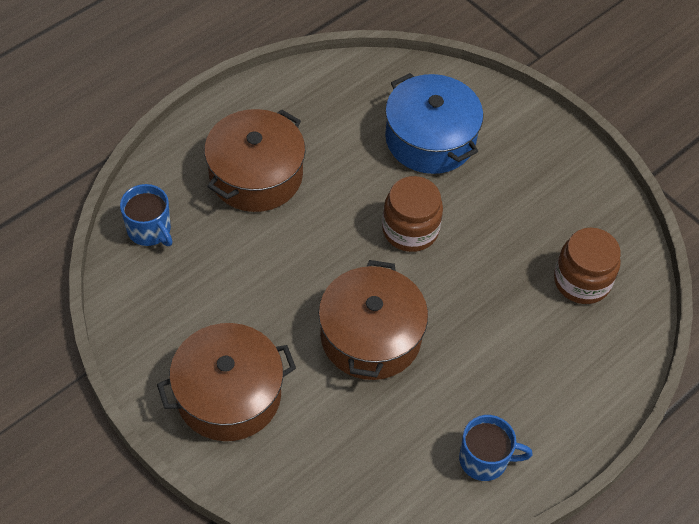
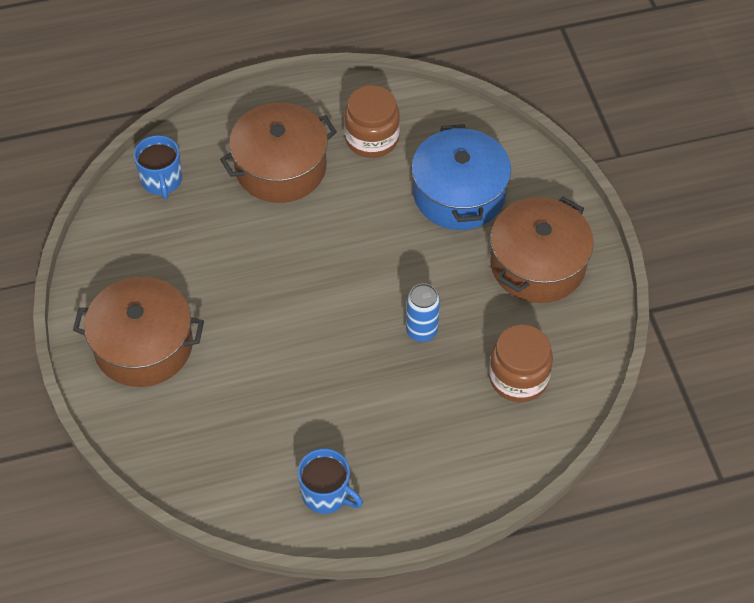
camera: 30 degrees right, 0 degrees up
(370, 336) = (293, 347): brown pot -> brown pot (537, 264)
(410, 230) = (388, 269): brown jar -> brown jar (372, 138)
(474, 274) = (421, 331): none -> blue can

